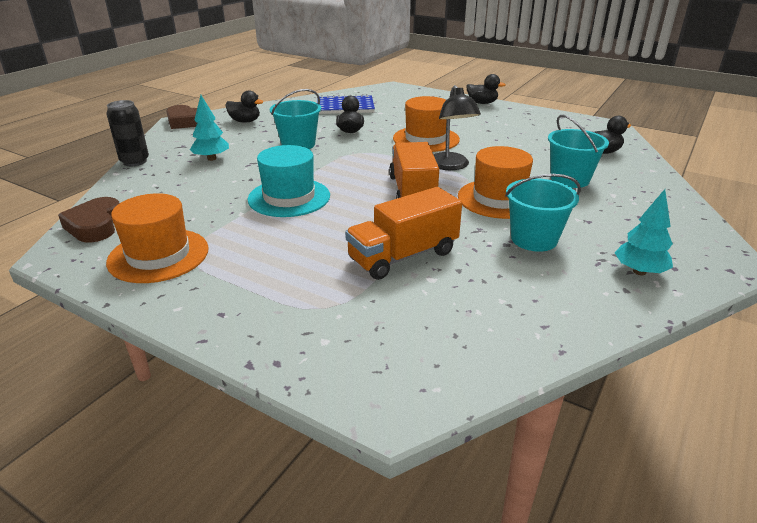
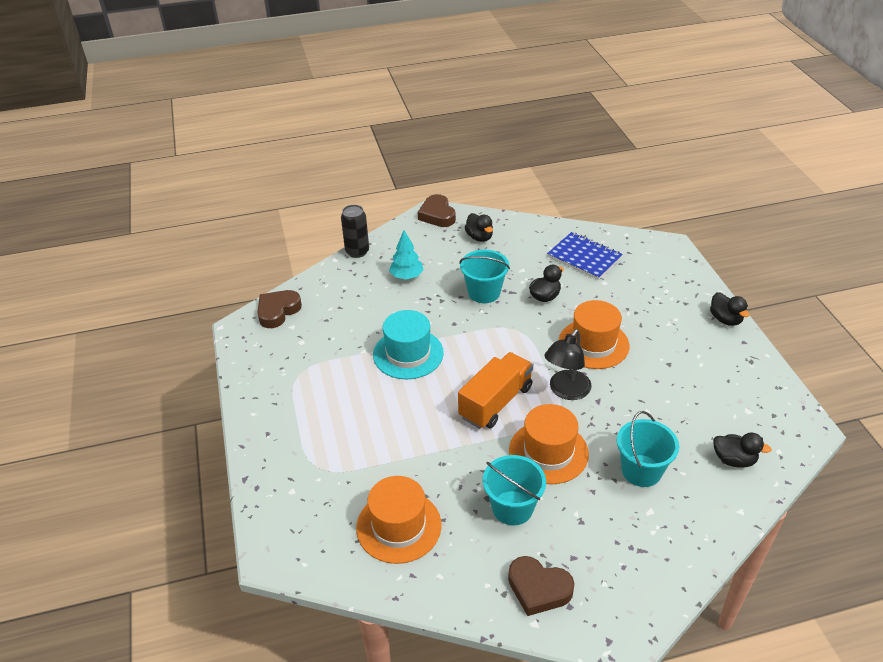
camera: 45 degrees right, 10 degrees up
(158, 255) = (283, 362): orange hat -> orange hat (399, 526)
(403, 256) = (408, 460): orange truck -> none
(639, 271) = (538, 589): turquoise tree -> brown heart

